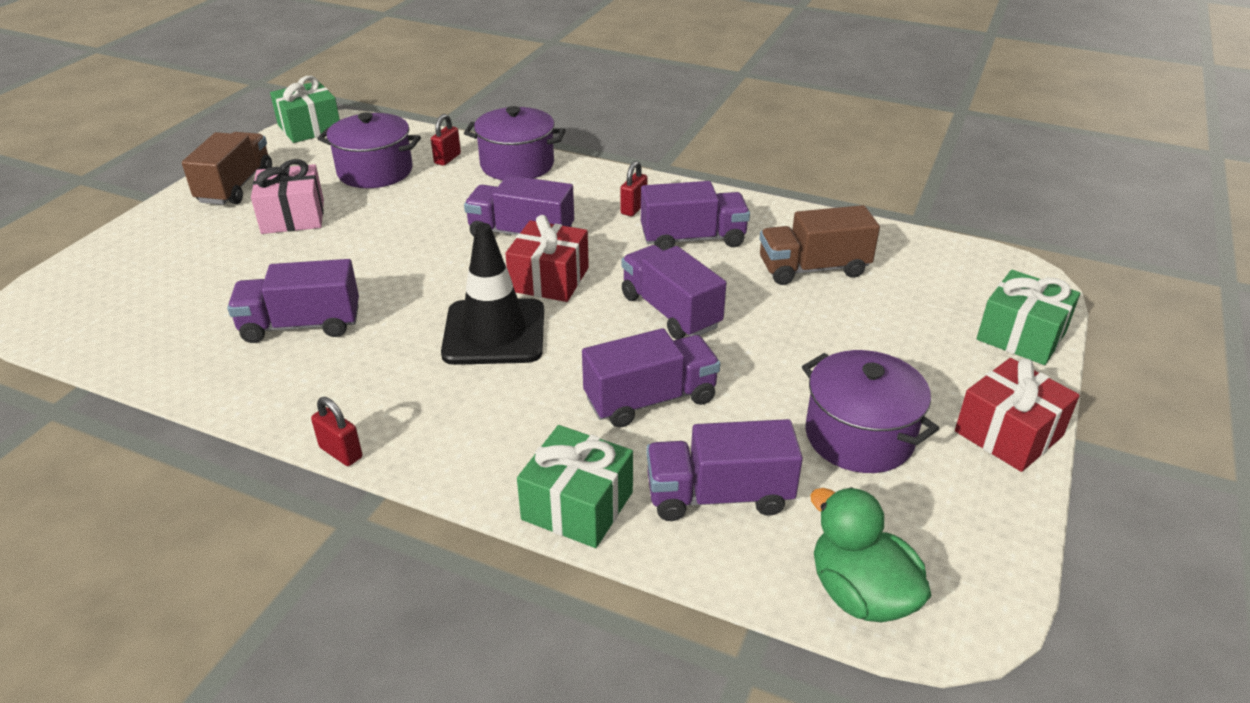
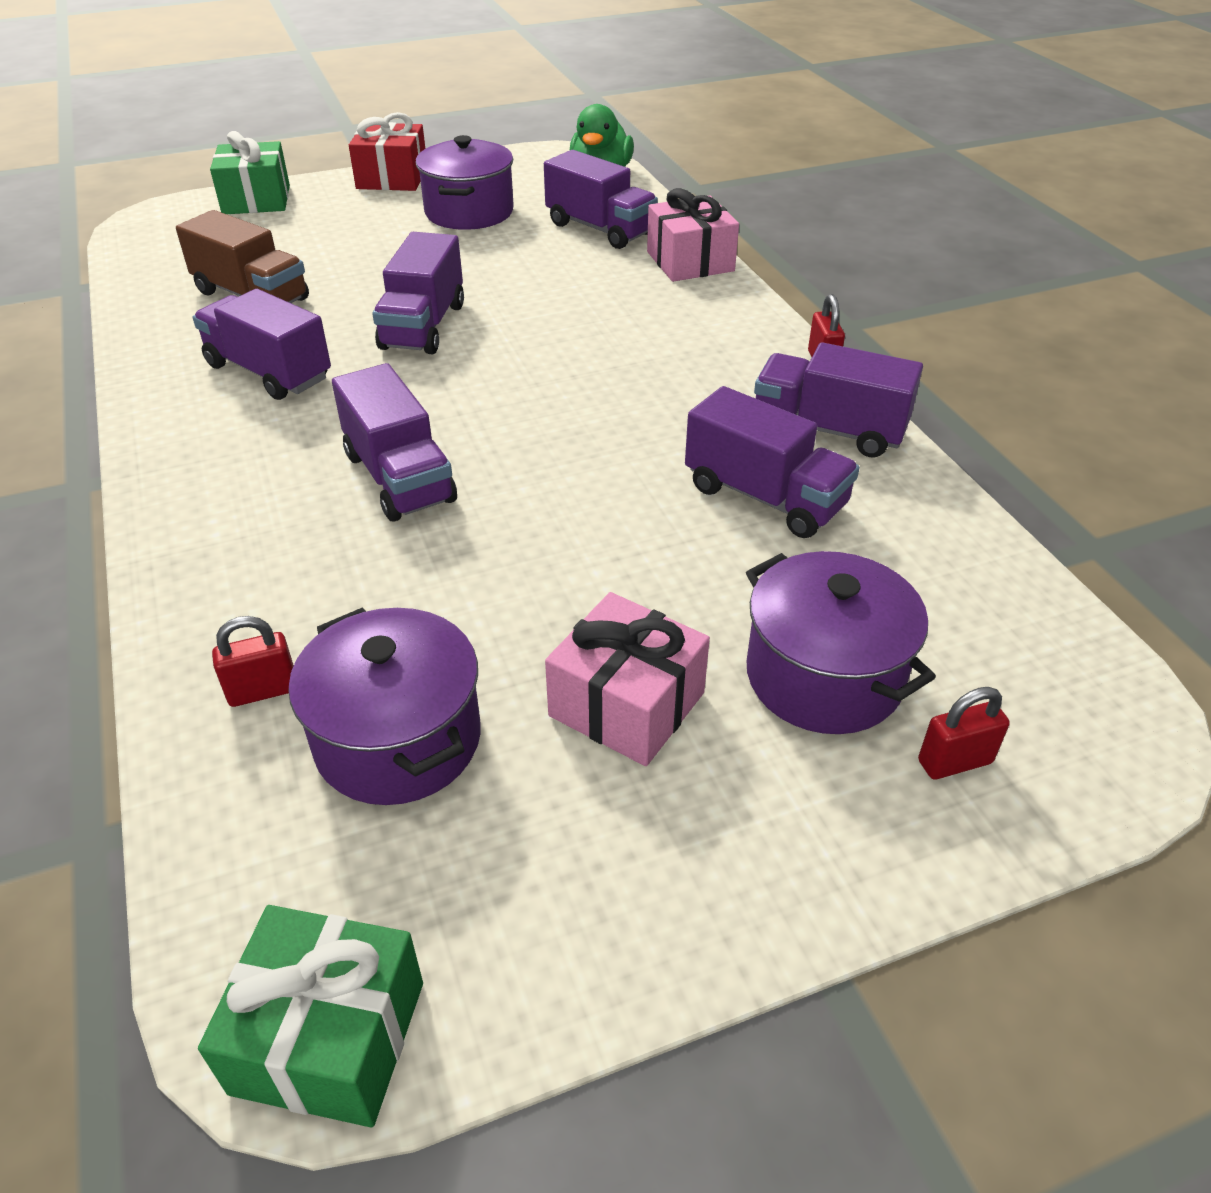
camera: 135 degrees left, 5 degrees up
(236, 186) = (655, 878): brown truck -> none
(494, 332) = (589, 387): black traffic cone -> none
(517, 165) = (209, 601): purple pot -> purple pot (824, 676)
(549, 279) = (463, 408): red gift -> none
(577, 506) = (690, 261): green gift -> pink gift
(633, 208) = (239, 438): red padlock -> red padlock (954, 762)
(650, 400) = (552, 284): purple truck -> purple truck (828, 430)

